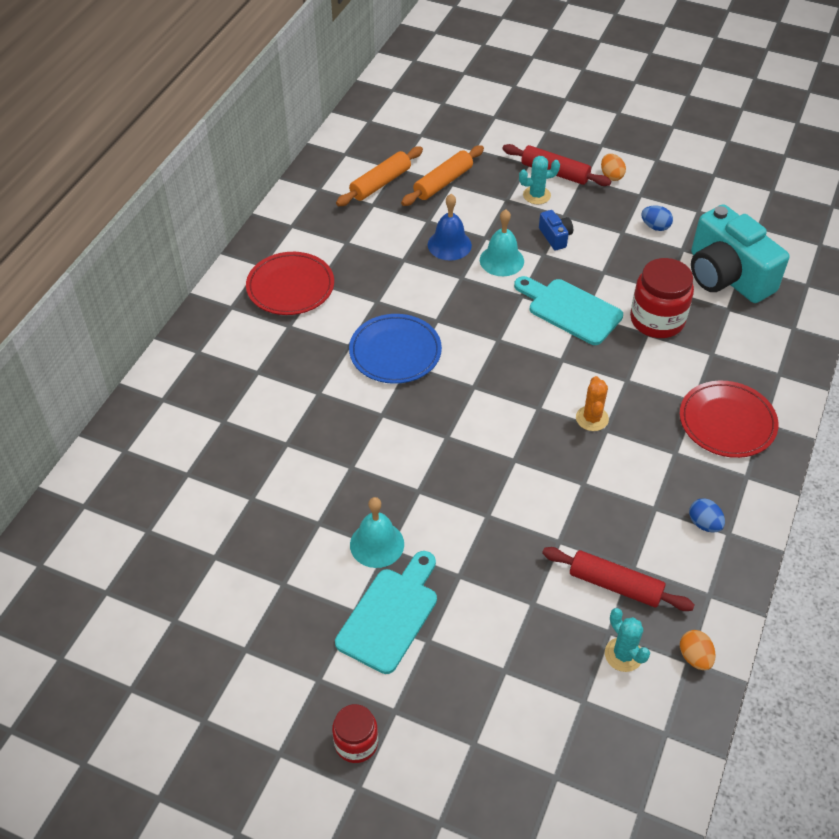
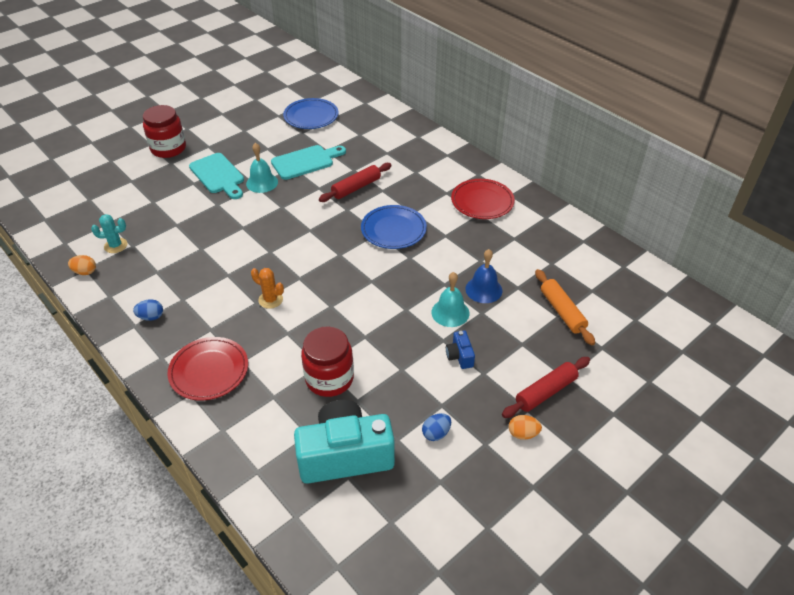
camera: 115 degrees right, 5 degrees down
(158, 566) = (311, 116): none -> blue plate
(356, 743) = (168, 148): red jar -> red jar, size x1.65
(380, 183) = (576, 275): orange rolling pin -> none
(536, 195) = (519, 365): turquoise cactus -> none
(555, 237) = (459, 356): blue camera -> blue camera turned 75 degrees clockwise
(570, 310) = (374, 330): turquoise cutting board -> turquoise cutting board (305, 162)
(615, 585) = (154, 259): red rolling pin -> red rolling pin (356, 188)

